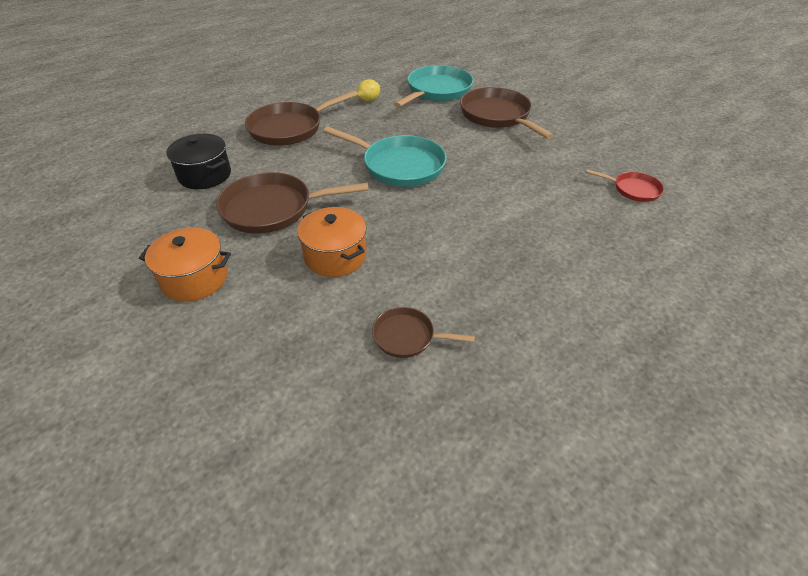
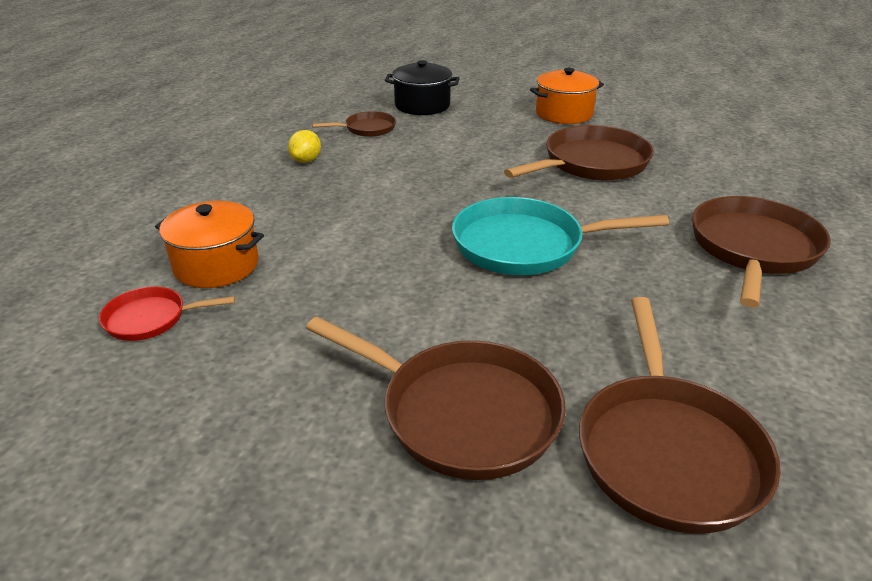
camera: 150 degrees right, 10 degrees down
(205, 175) = (715, 168): black pot -> black pot (422, 105)
(335, 256) = (478, 150): orange pot -> orange pot (216, 265)
(369, 100) = (749, 354): yellow lemon -> yellow lemon (306, 161)
(437, 91) = (667, 450): turquoise pan -> brown pan

